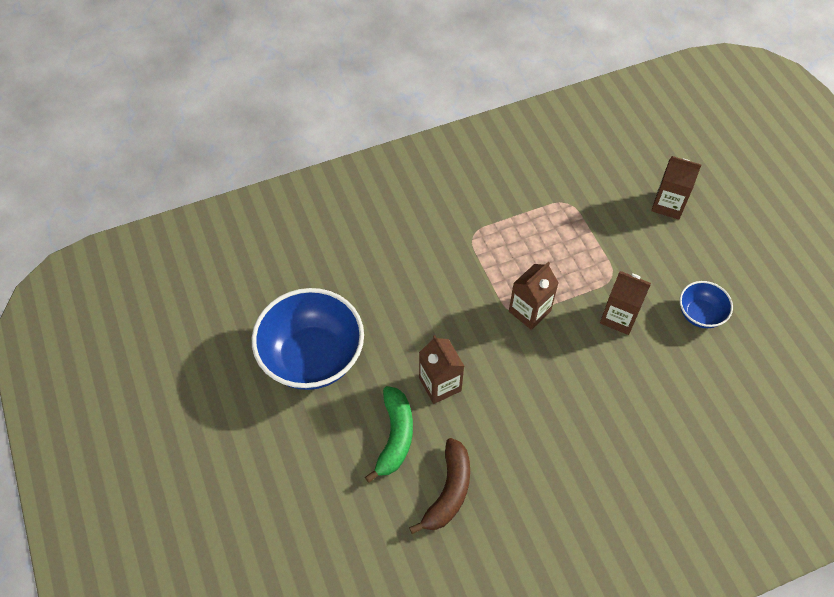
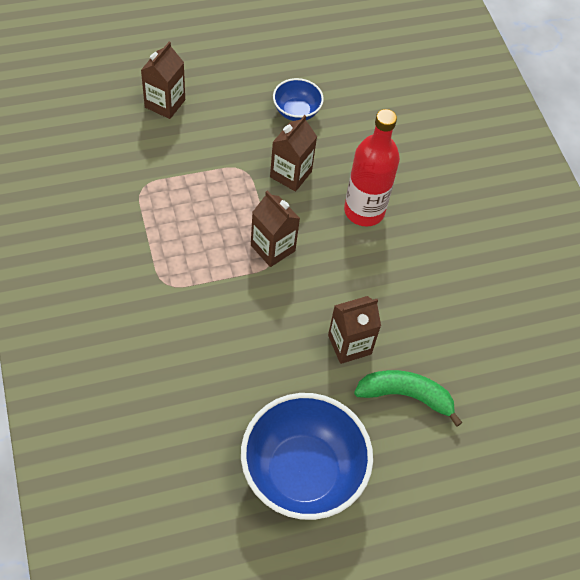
camera: 90 degrees left, 0 degrees up
(448, 491) = (466, 354): brown banana -> none
(594, 386) = (364, 211): none -> red bottle

